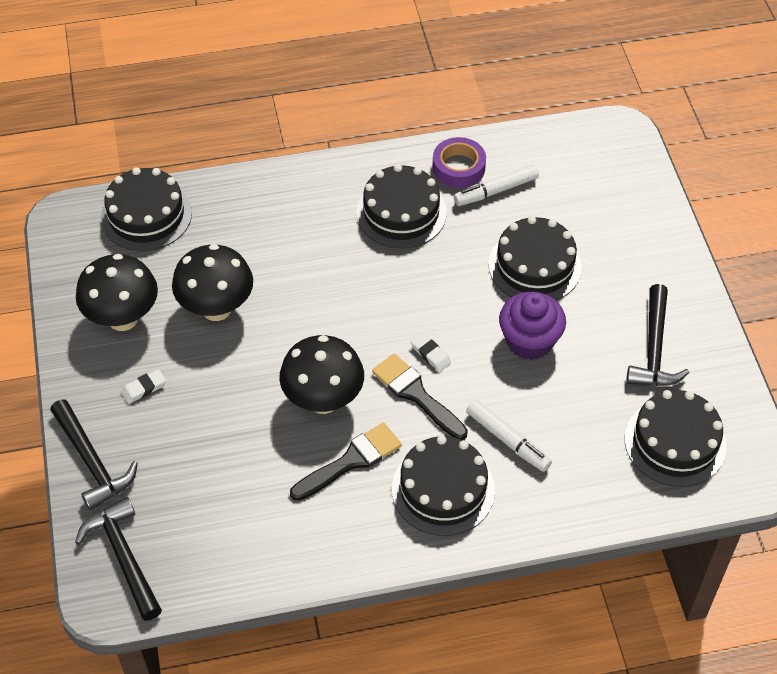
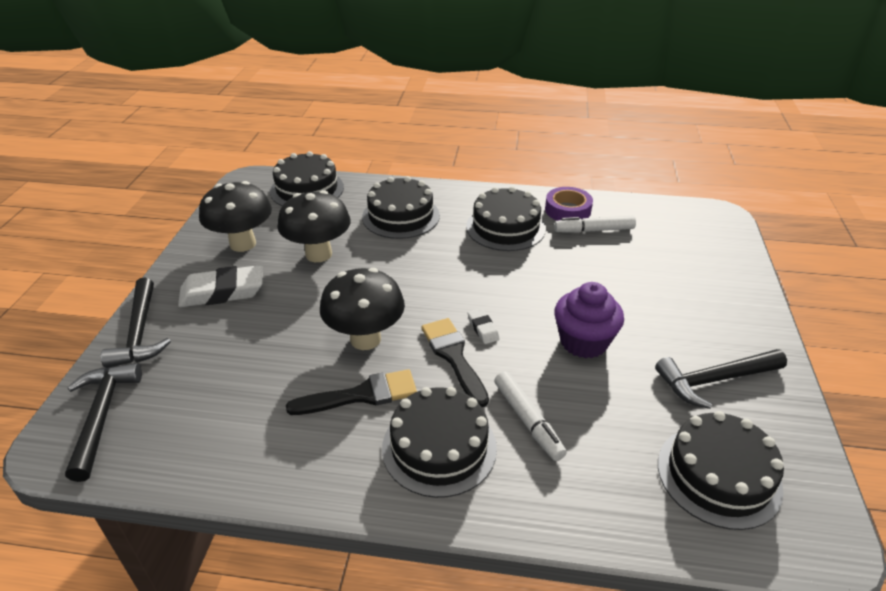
camera: 20 degrees right, 15 degrees down
(144, 388) = (222, 292): white eraser -> white eraser, size x2.09
(535, 266) = (610, 287): black cake -> black cake (401, 216)
(654, 349) = (714, 380): black hammer -> black hammer turned 45 degrees clockwise

